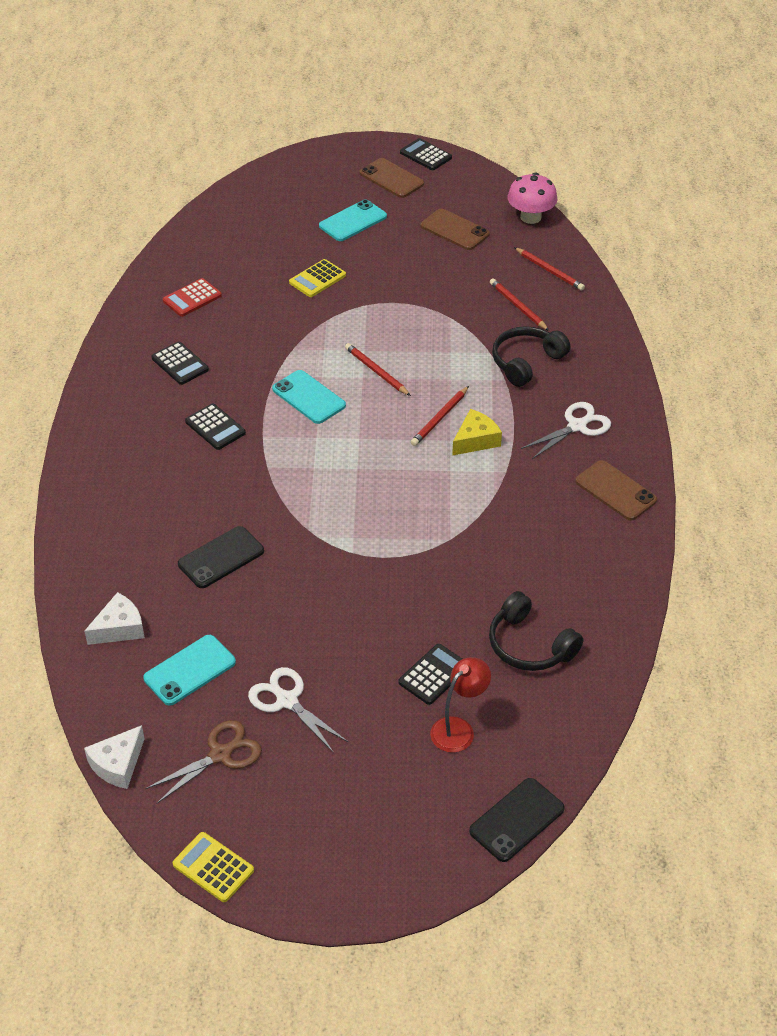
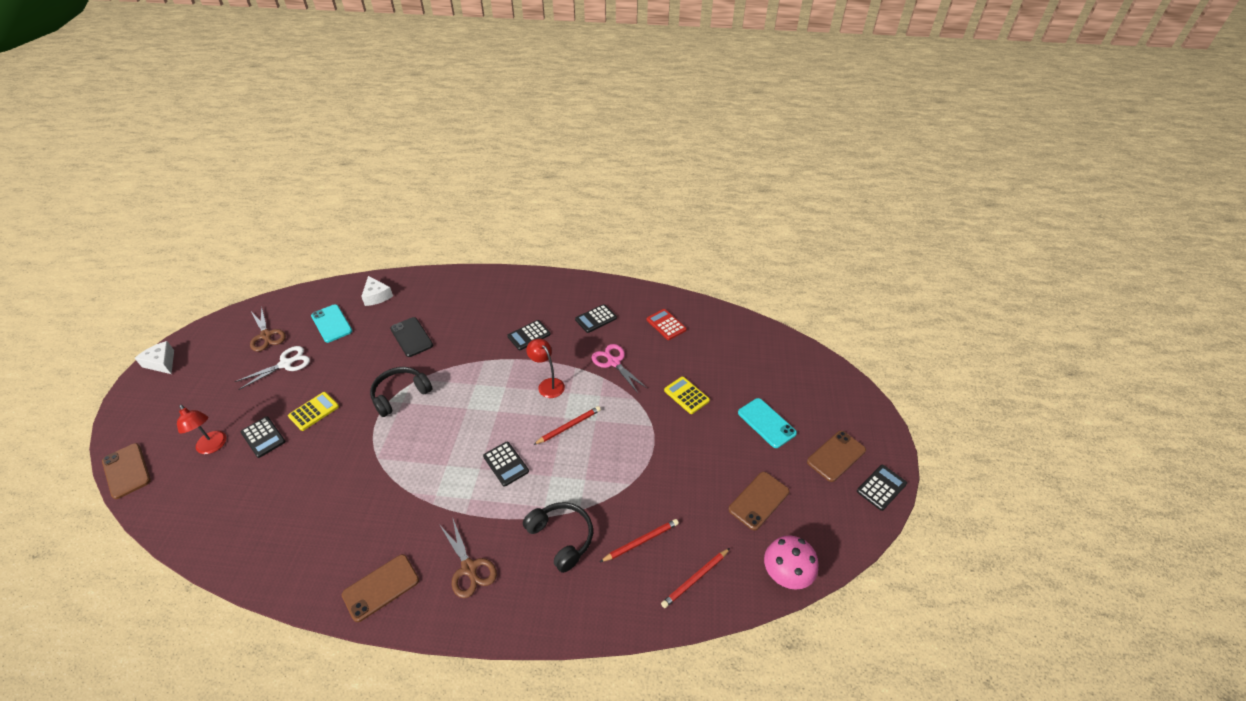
camera: 95 degrees right, 0 degrees up
(118, 764) = (285, 297): white cheese -> white cheese (161, 363)
(213, 867) = (198, 332): yellow calculator -> yellow calculator (314, 411)
(264, 341) = (613, 362): none -> pink scissors
(308, 397) = (548, 384): turquoise phone -> red lamp
(440, 418) = (506, 464): red pencil -> black calculator
(475, 440) = (474, 486): yellow cheese -> none
(517, 820) = (126, 471): black phone -> brown phone
(529, 645) = (256, 497): black headphones -> black headphones (400, 395)
(577, 426) = (469, 569): white scissors -> brown scissors

